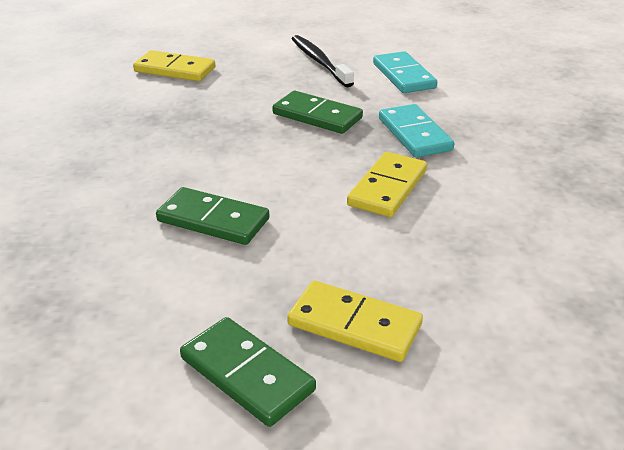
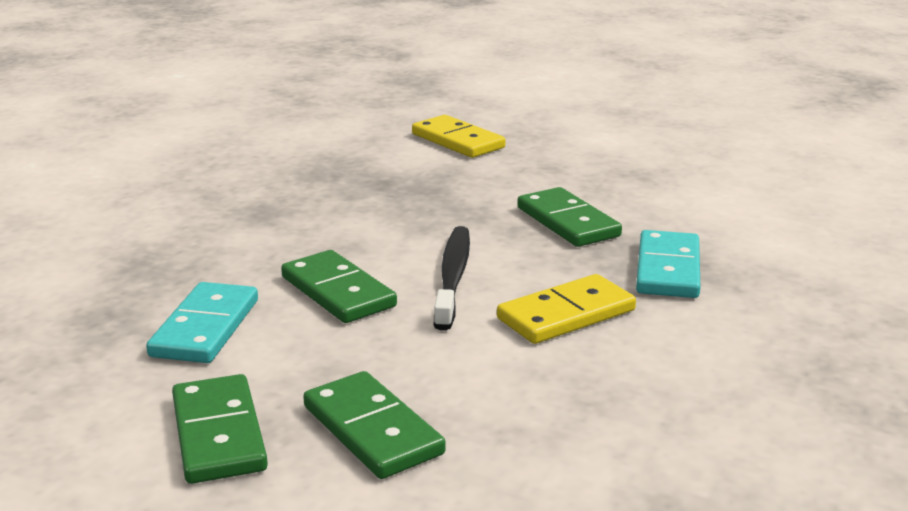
camera: 30 degrees right, 10 degrees down
(319, 62) = (637, 167): black toothbrush -> black toothbrush (452, 277)
(354, 325) = (373, 430): yellow domino -> green domino
(403, 76) = (730, 204): turquoise domino -> turquoise domino (205, 328)

